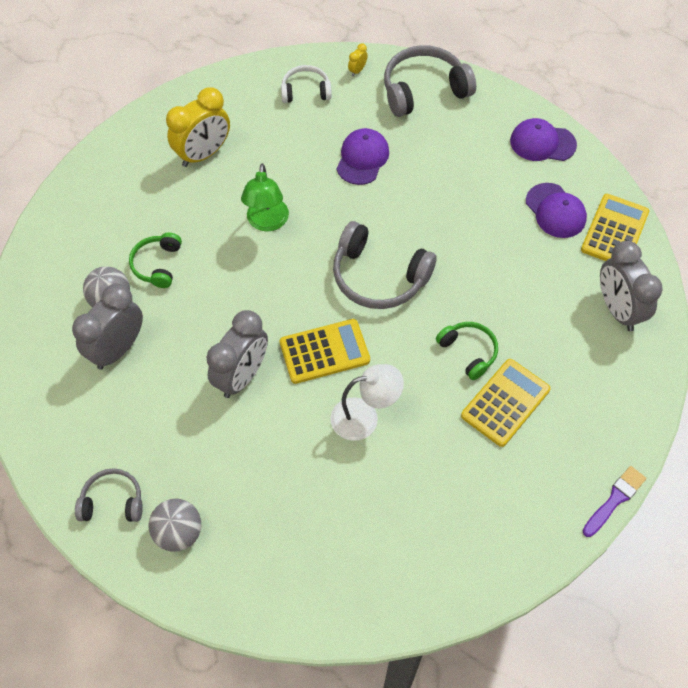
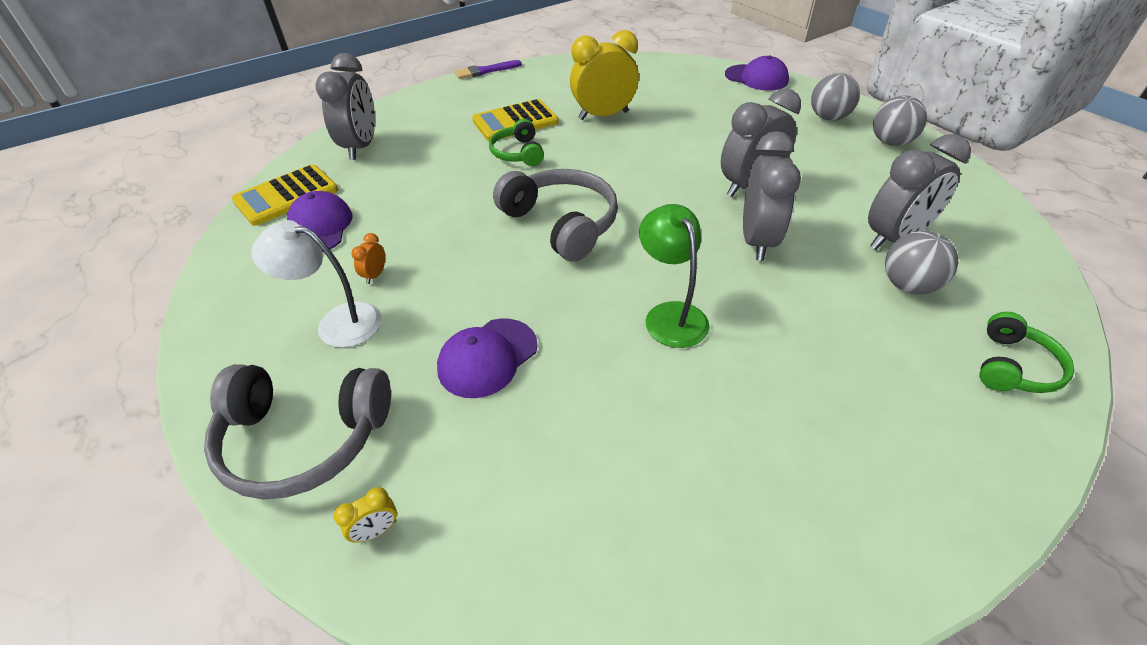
camera: 155 degrees left, 15 degrees down
(112, 502) = (890, 142): grey headphones -> grey ball
(157, 264) = (841, 308): green headphones -> green headphones (1013, 367)
(203, 154) = (744, 454): yellow clock -> yellow clock (603, 115)
(223, 310) = (757, 241): none -> grey clock
(267, 222) = (670, 315): green lamp -> green lamp turned 45 degrees counterclockwise
(305, 91) = (502, 521): white headphones -> none
(324, 351) = (655, 183): yellow calculator -> none
(364, 417) = (641, 139): white lamp -> white lamp (337, 322)
(476, 187) = (375, 275): none -> orange clock
(542, 143) = (241, 299): purple cap -> purple cap (756, 78)

